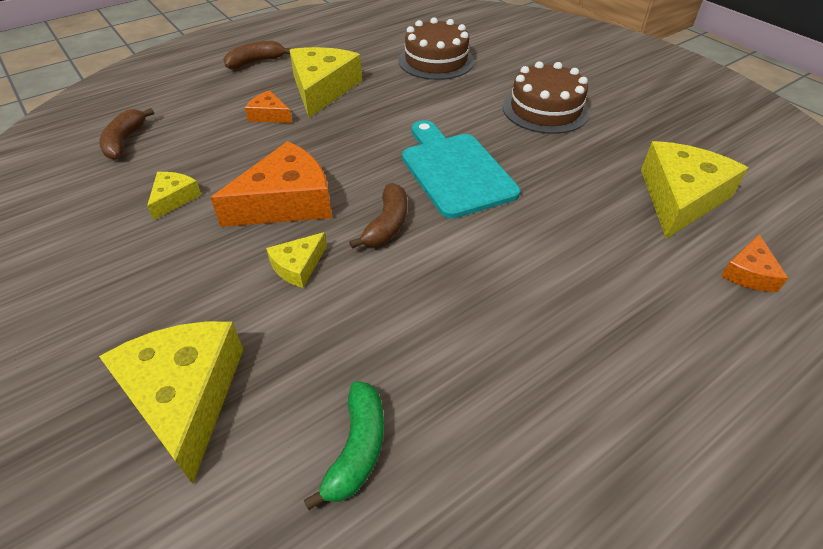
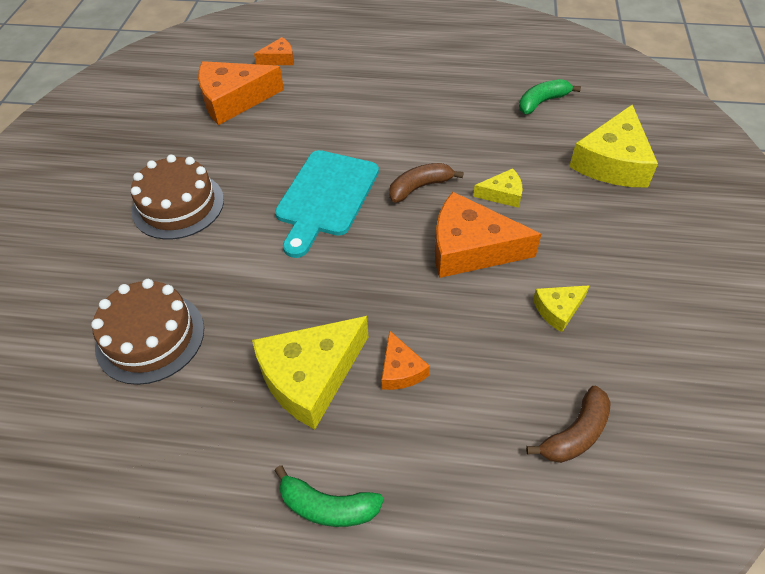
camera: 135 degrees left, 5 degrees up
(256, 62) = (328, 506): brown banana -> green banana
(680, 198) = (233, 100): yellow cheese -> orange cheese

